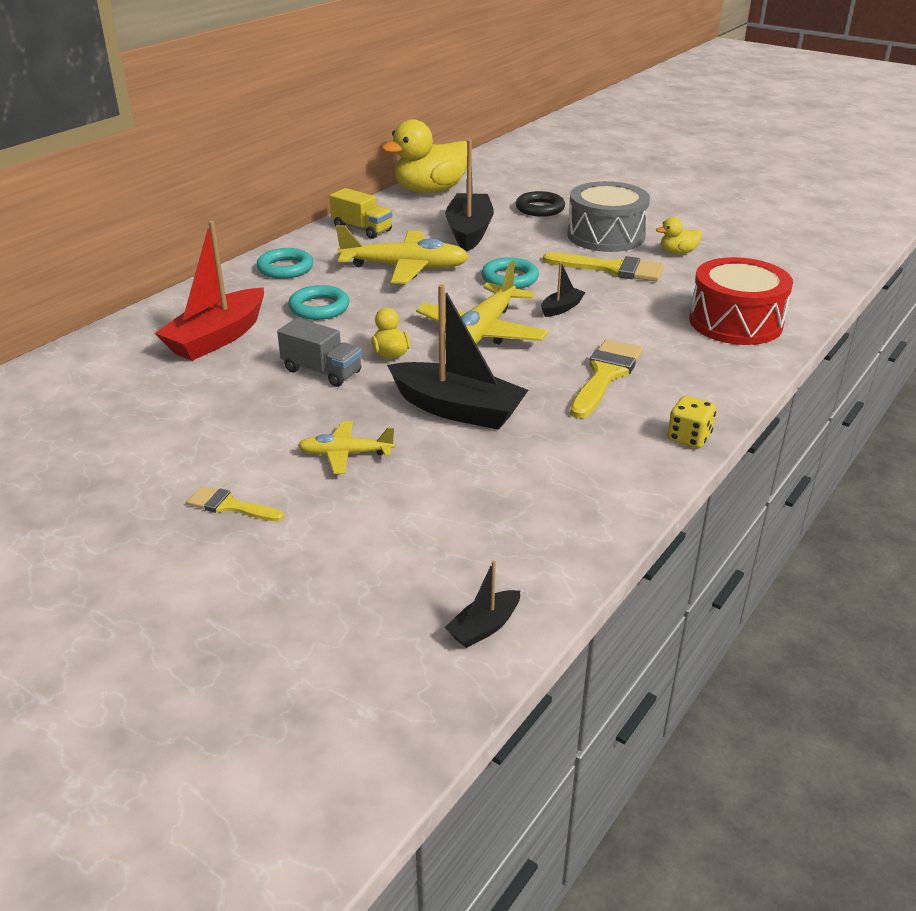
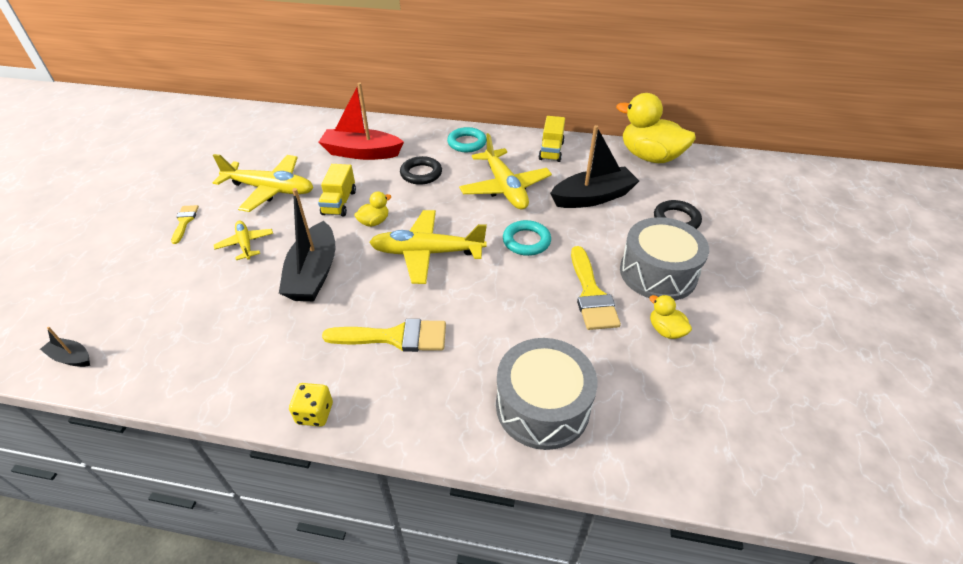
camera: 65 degrees right, 10 degrees up
(227, 420) = (270, 189): none -> yellow plane
(319, 308) = (421, 174): turquoise ring -> black ring
(322, 371) = (339, 202): grey truck -> yellow truck
(561, 308) = (494, 283): black boat -> none
(735, 322) = (542, 406): red drum -> grey drum

